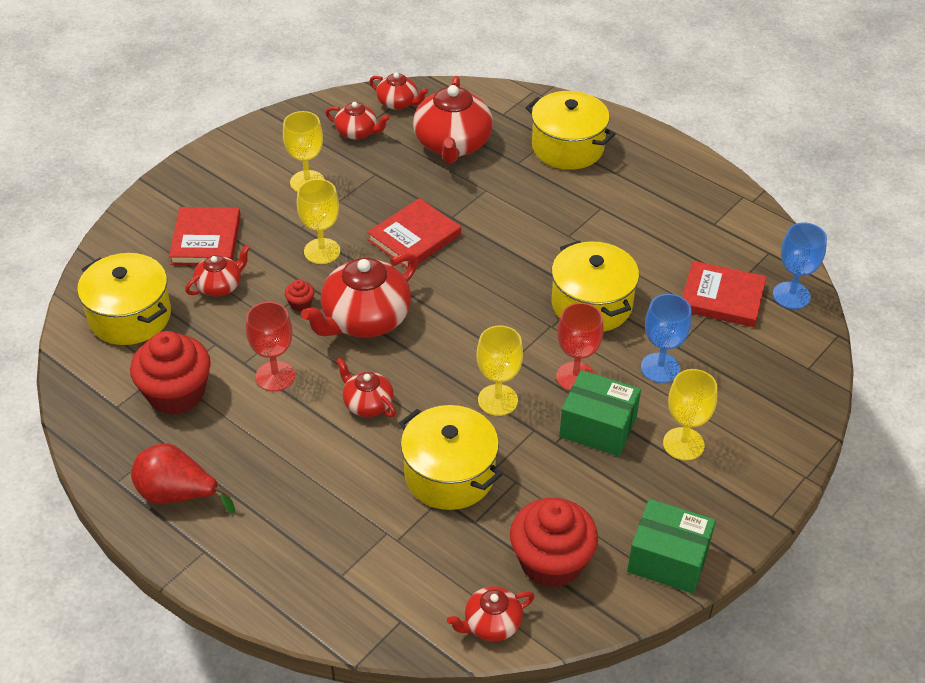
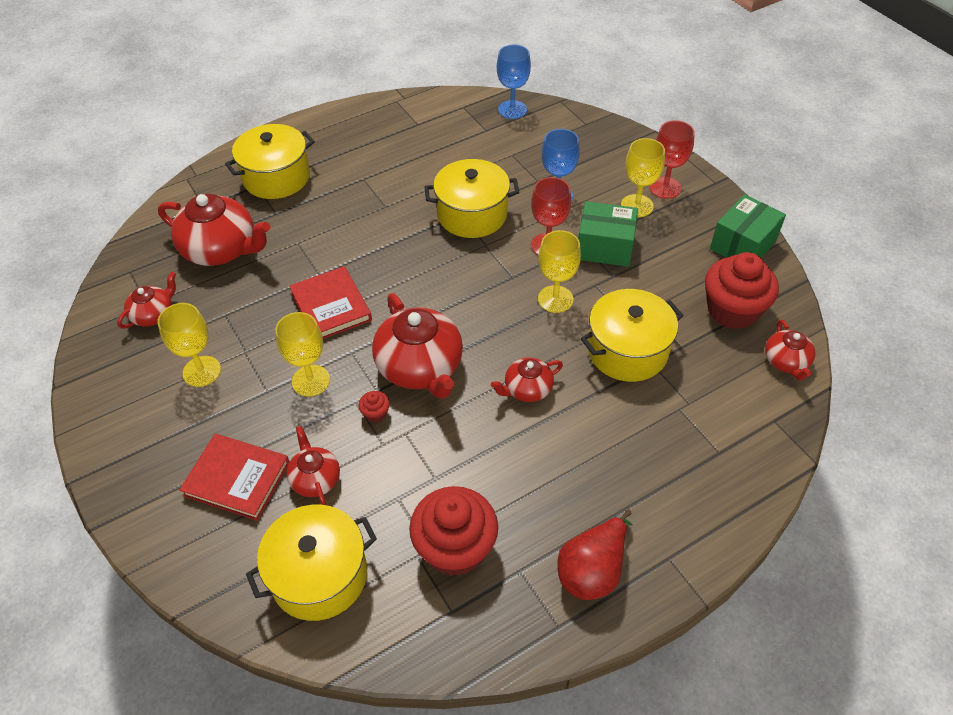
camera: 70 degrees left, 5 degrees up
(275, 376) = (464, 454): red goblet -> red goblet (665, 188)
(398, 103) = (132, 273): red teapot -> none
(598, 427) = (605, 247): green box -> green box turned 60 degrees clockwise
(722, 297) = (498, 143): red book -> none

